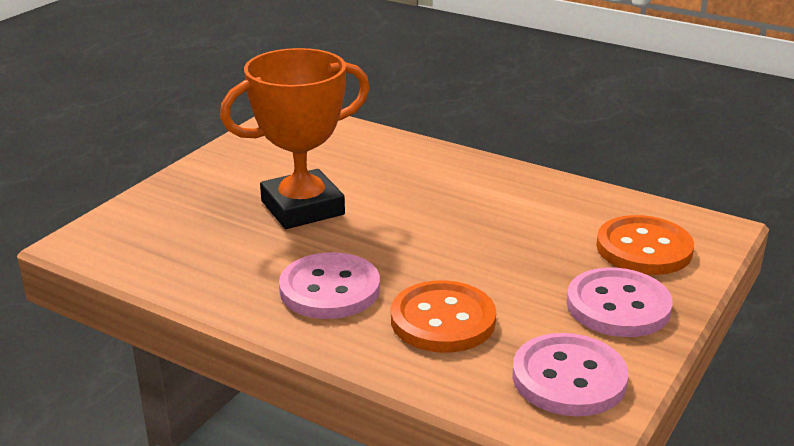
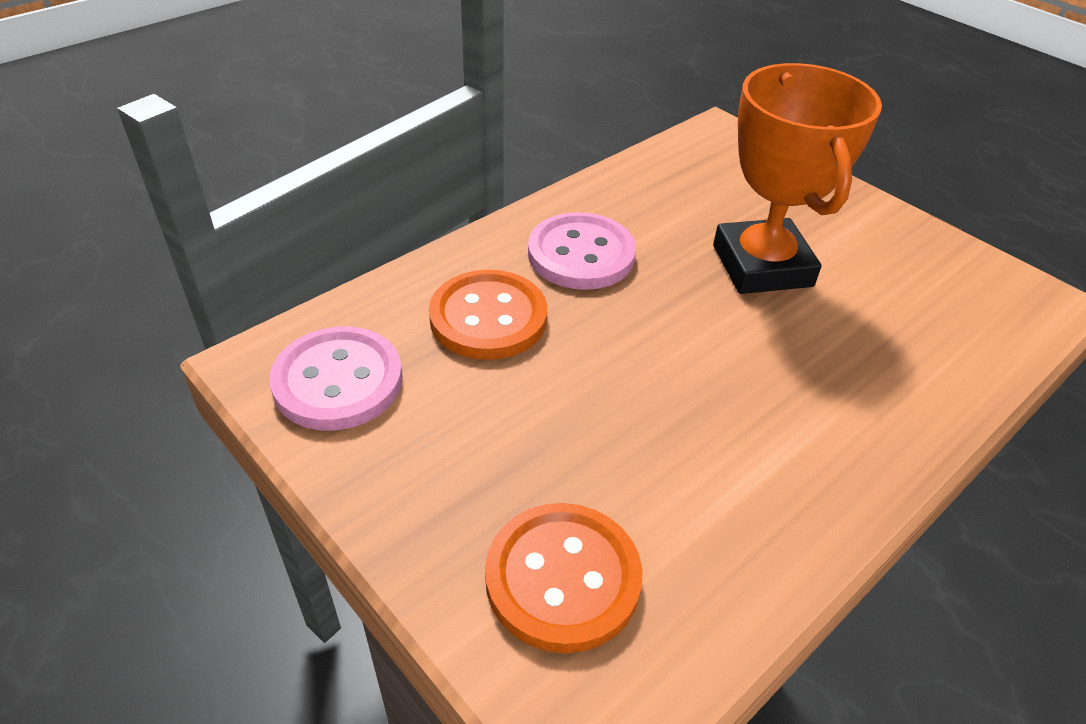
camera: 105 degrees right, 15 degrees up
(618, 306) = (438, 480): pink button -> none

